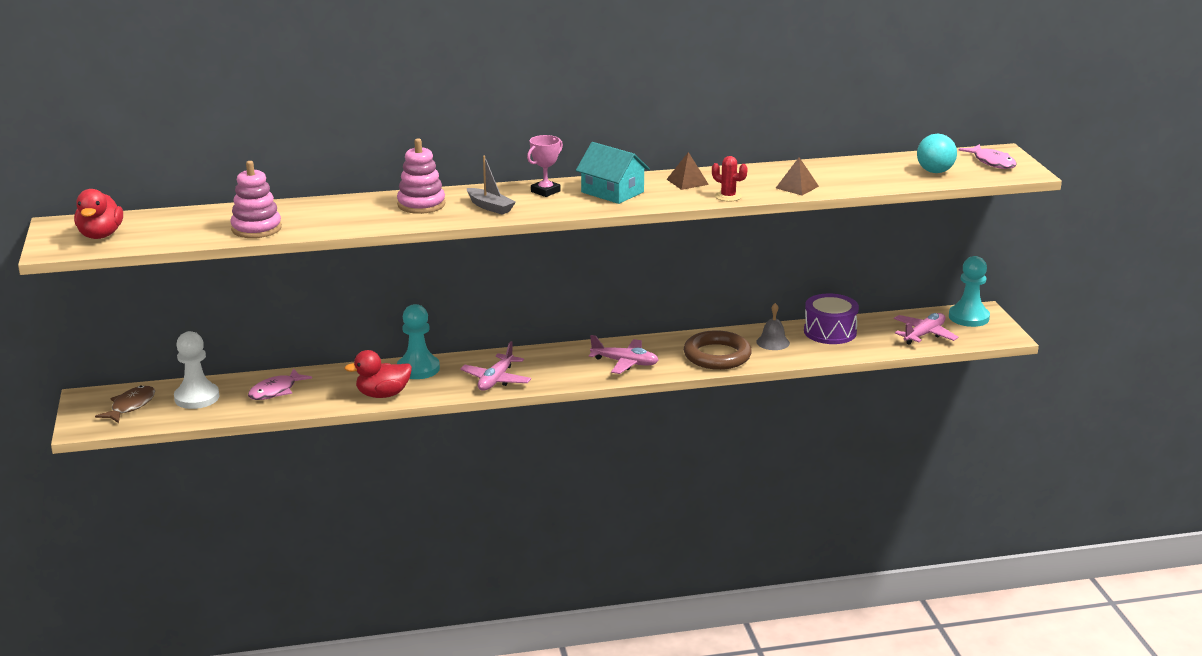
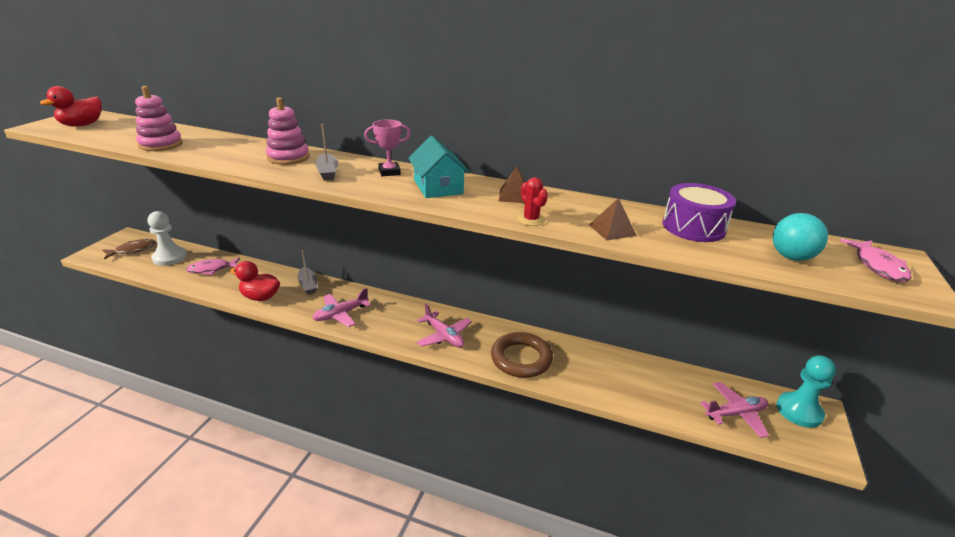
camera: 30 degrees right, 5 degrees up
(418, 369) = (308, 285): turquoise pawn -> grey boat
(773, 342) = (581, 364): grey bell -> none
(830, 332) = (642, 373): purple drum -> purple drum (693, 227)

